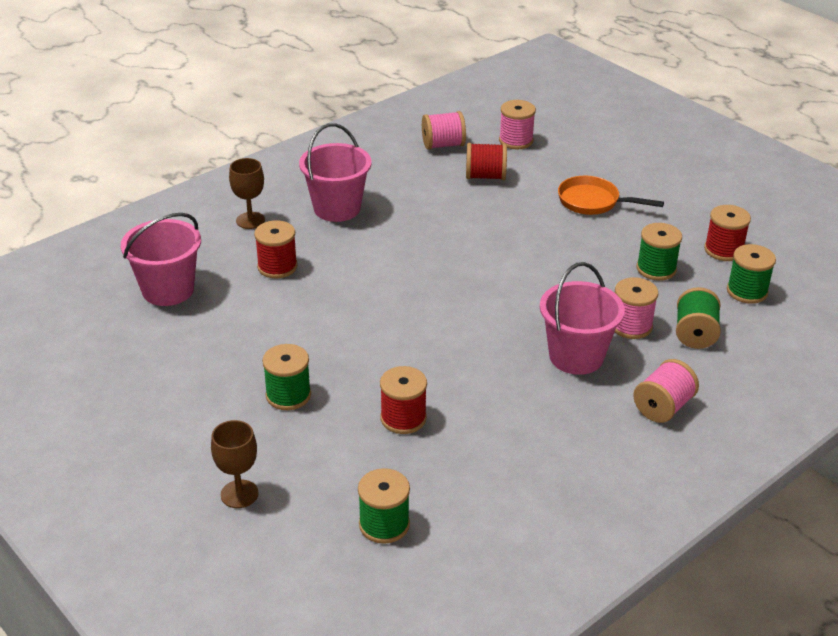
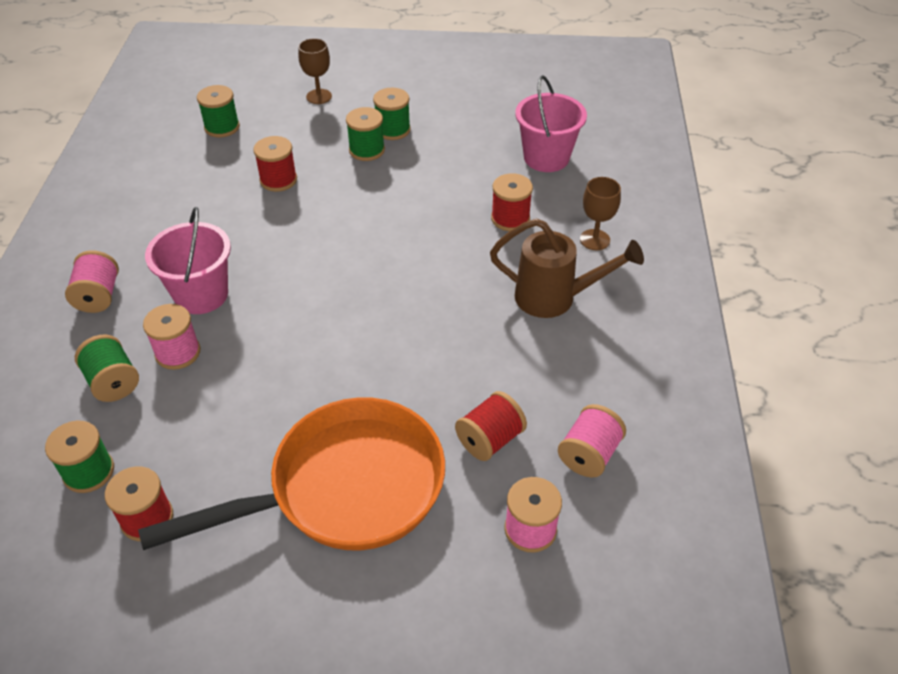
camera: 135 degrees right, 10 degrees up
(337, 208) = (555, 298): pink bucket -> brown watering can
(593, 202) = (344, 488): orange pan -> orange pan, size x2.04
(656, 269) = (202, 436): green spool -> green spool (393, 130)

